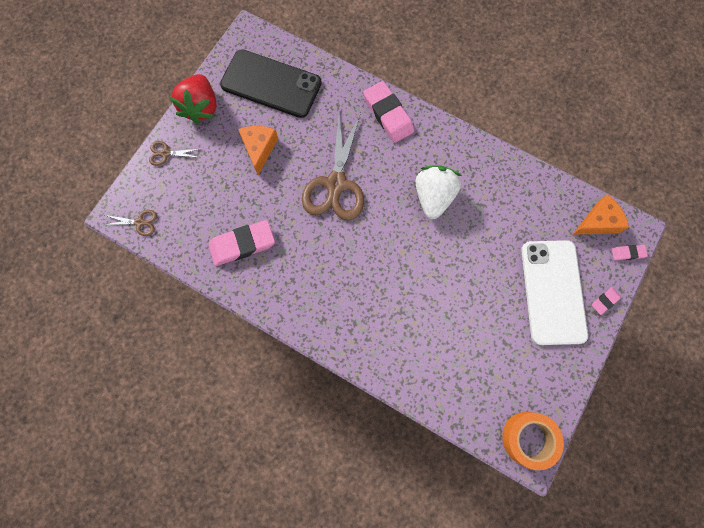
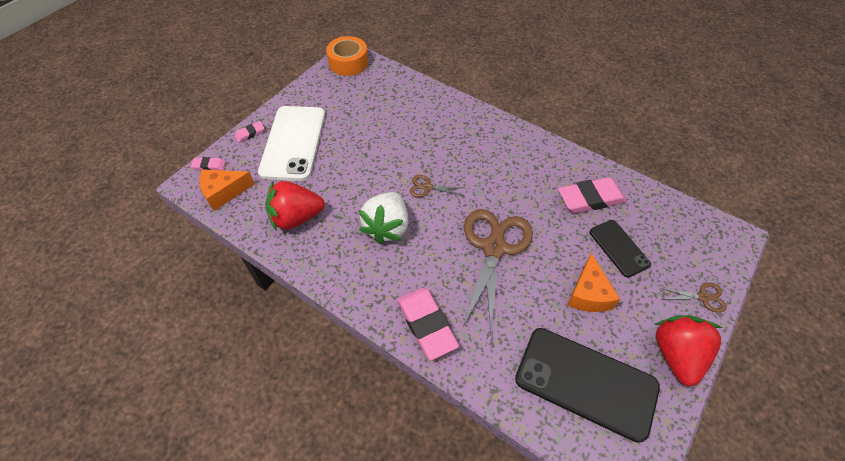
camera: 175 degrees left, 20 degrees down
(139, 222) = (706, 226): brown scissors -> brown scissors (427, 187)
(225, 193) = (619, 248): none -> black phone
(519, 200) = (296, 217): none -> red strawberry

